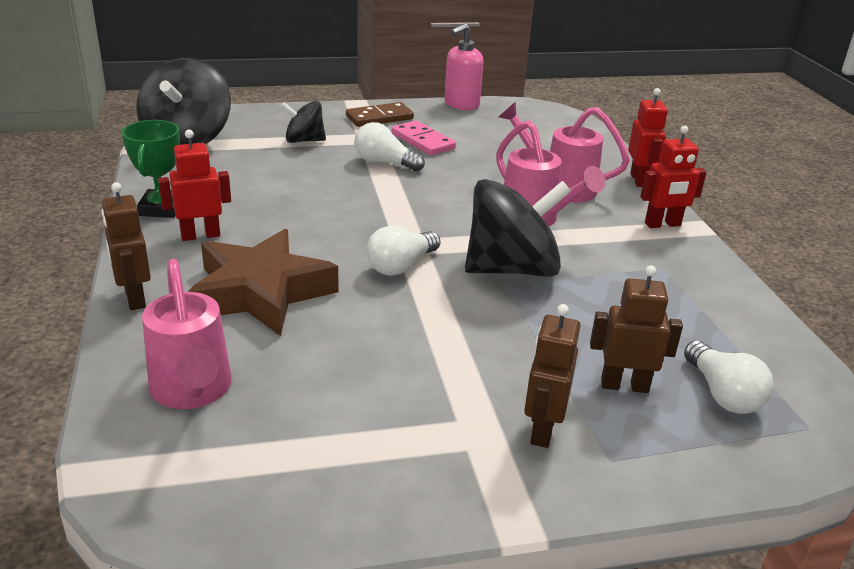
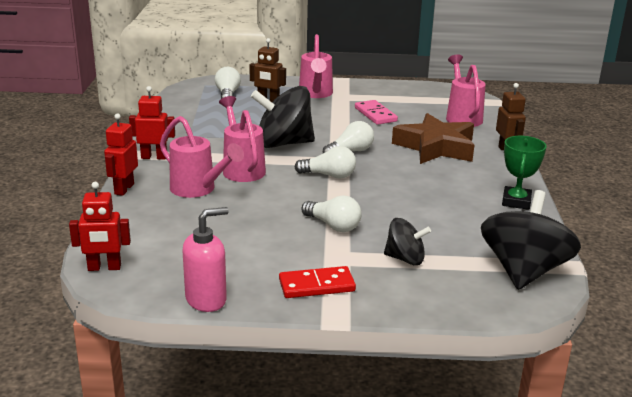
camera: 165 degrees left, 5 degrees down
(200, 235) = (480, 180): red robot -> red robot (104, 268)
(379, 118) = (316, 285): brown domino -> red domino
(415, 221) = (329, 175): none -> white light bulb
(423, 141) = (285, 247): pink domino -> pink domino (375, 114)
(542, 430) = (315, 94): brown robot -> pink watering can

